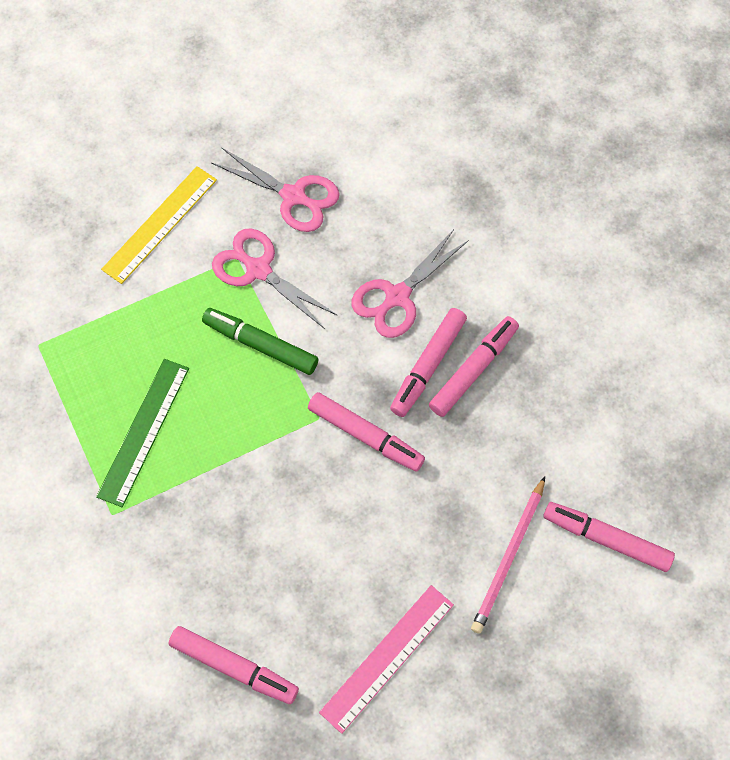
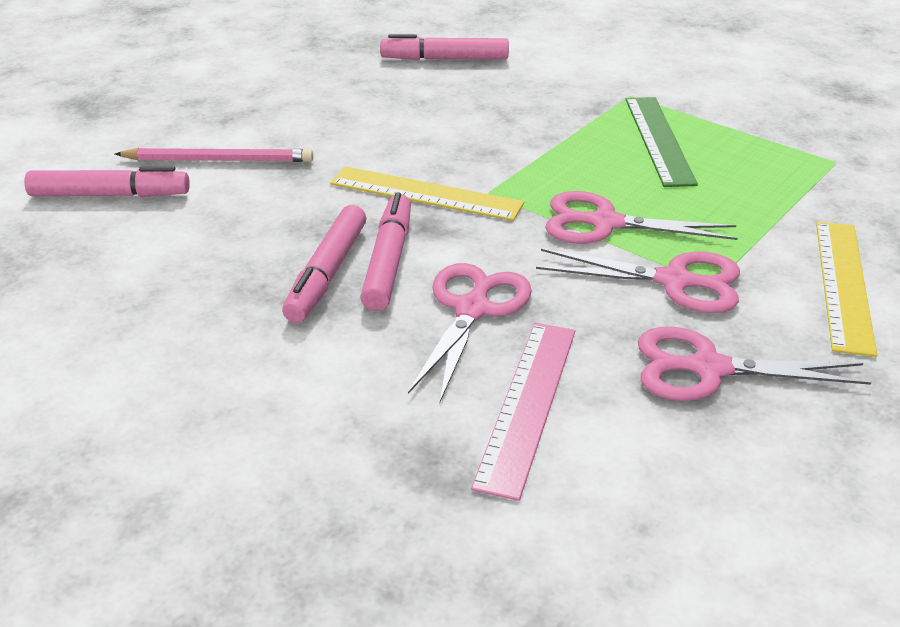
camera: 155 degrees right, 30 degrees down
(260, 345) = (604, 223): green marker -> pink scissors
(365, 435) = (426, 193): pink marker -> yellow ruler
(387, 657) = (313, 89): pink ruler -> pink ruler (527, 404)
(508, 557) = (219, 160): pink pencil -> pink pencil turned 90 degrees clockwise

